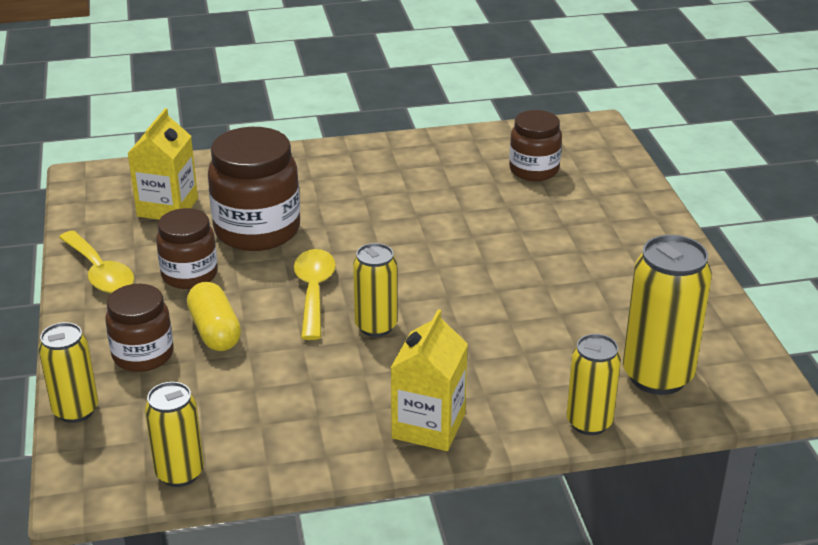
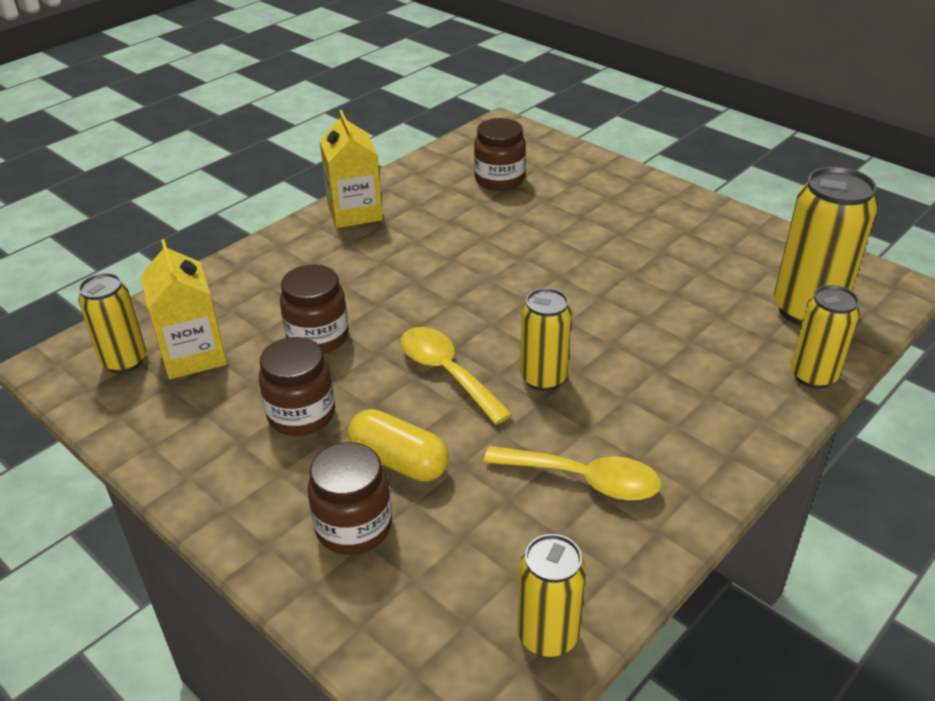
camera: 35 degrees left, 5 degrees up
(76, 410) = (353, 633): yellow can -> yellow can (125, 361)
(99, 272) = (196, 460): yellow spoon -> yellow spoon (583, 480)
(257, 230) = (318, 337): brown jar -> brown jar, size x0.62
(428, 426) = (703, 449): yellow carton -> yellow carton (355, 212)

